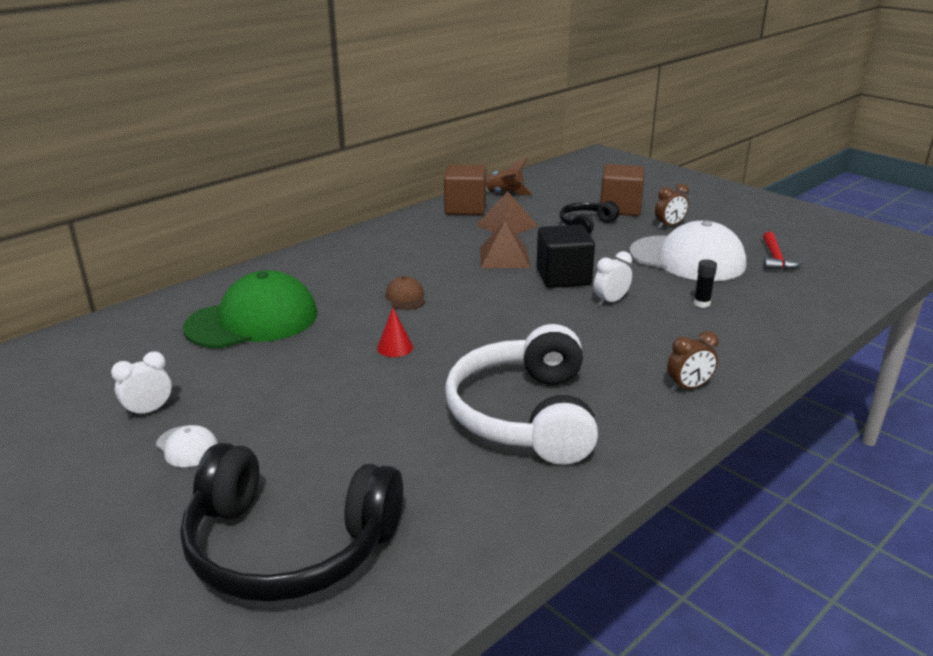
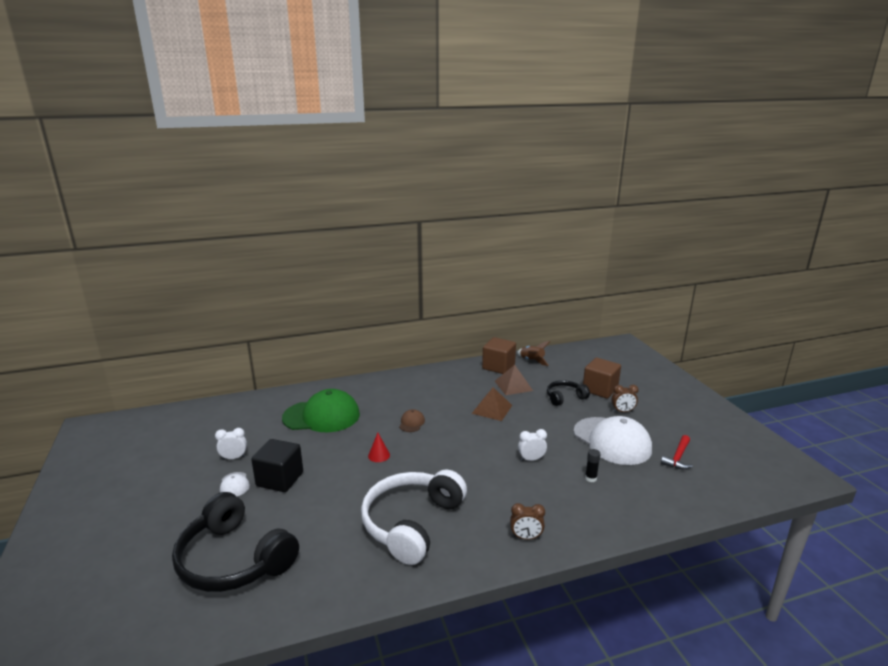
camera: 25 degrees right, 5 degrees down
(563, 277) = (516, 433): black cube -> black cube (280, 479)

